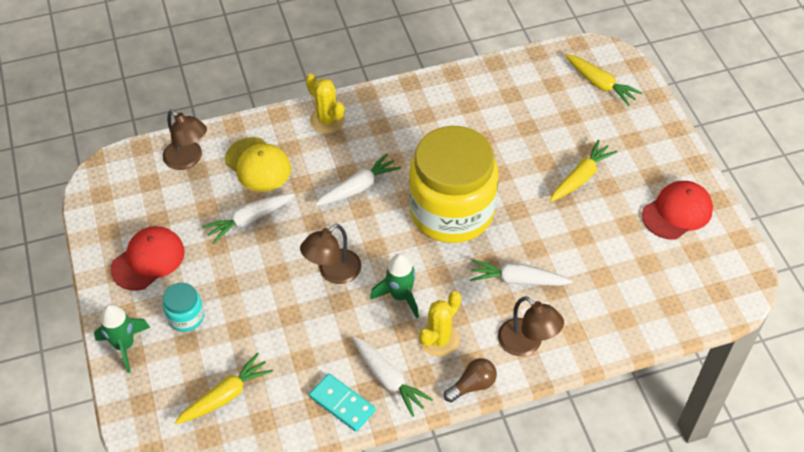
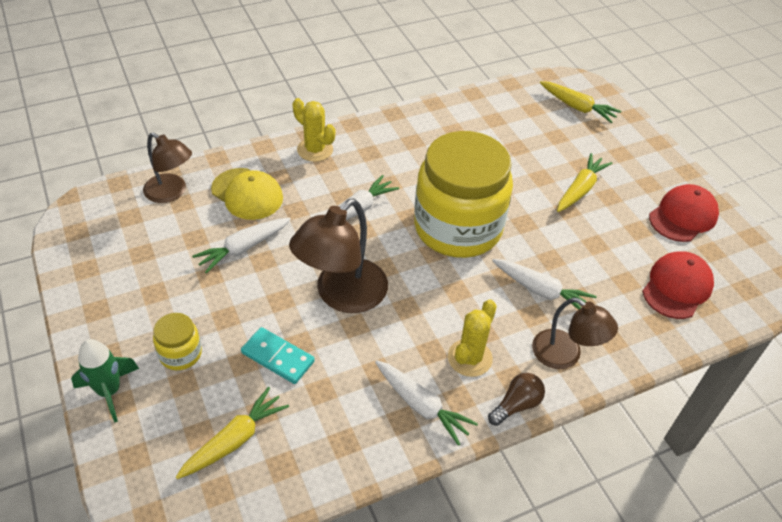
camera: 10 degrees left, 5 degrees down
(148, 260) = (132, 295): red cap -> red cap (677, 287)
(186, 317) = (180, 354): turquoise jar -> yellow jar
(333, 272) = (342, 295): brown lamp -> brown lamp, size x1.54
(342, 403) = (373, 437): turquoise domino -> turquoise domino (278, 357)
(400, 296) = (419, 315): green rocket -> none
(518, 280) = (541, 290): white carrot -> white carrot turned 150 degrees counterclockwise

